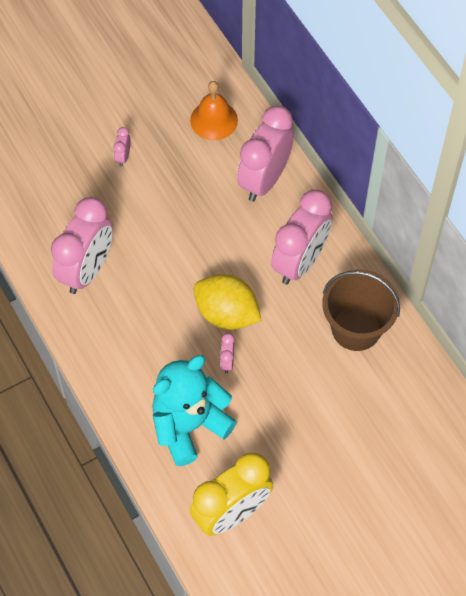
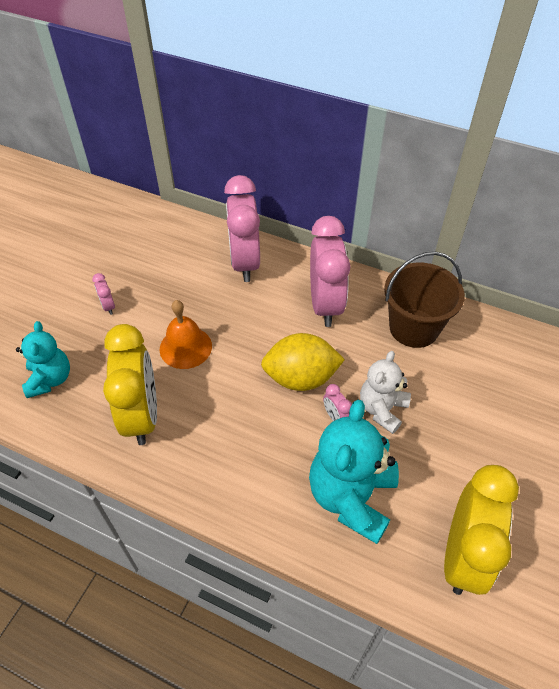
camera: 35 degrees left, 10 degrees down
(40, 198) = (50, 379): none -> turquoise teddy bear
(87, 270) = (142, 415): pink clock -> yellow clock
(214, 120) = (168, 243): orange bell -> orange bell (185, 347)
(268, 378) = (382, 409): none -> white teddy bear

